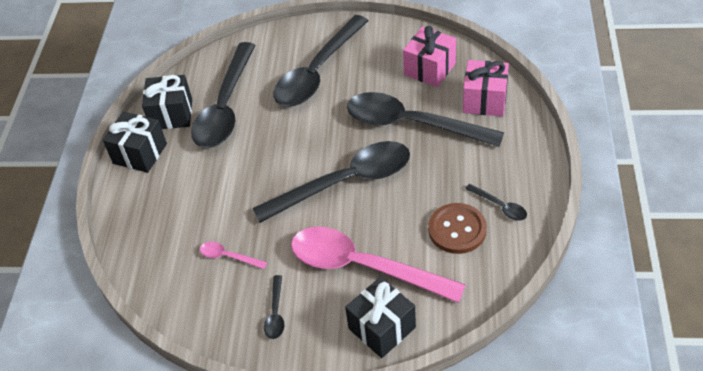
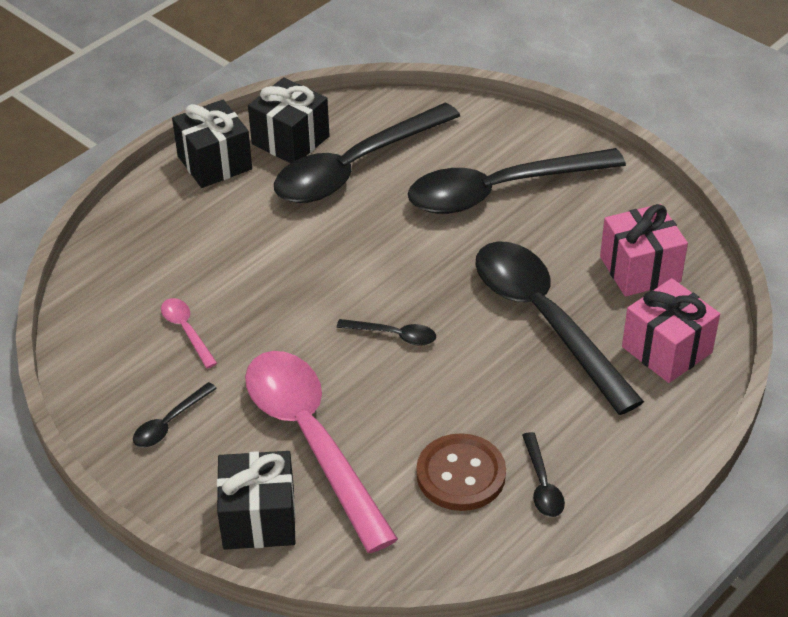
camera: 35 degrees right, 5 degrees down
(345, 182) = (394, 335): black spoon -> black spoon, size x0.41

